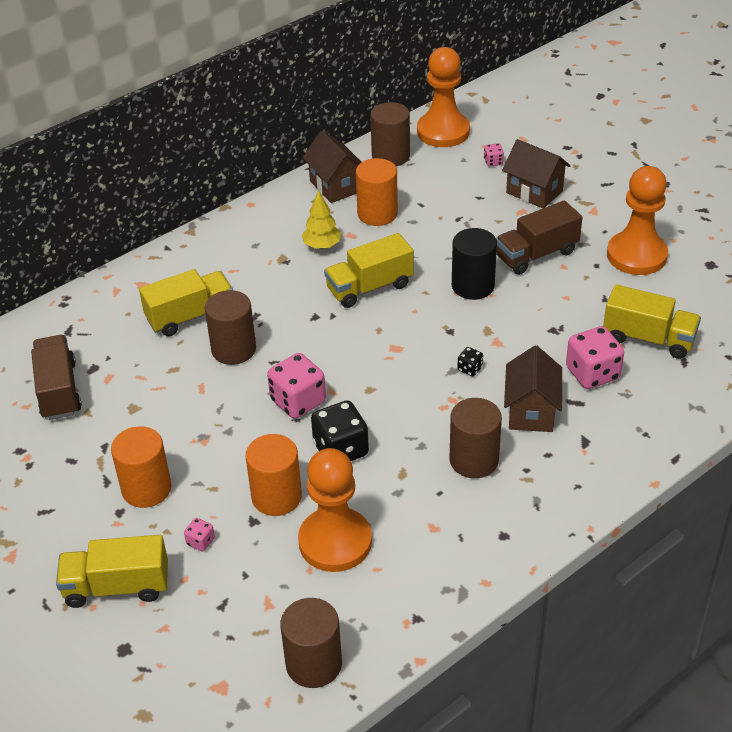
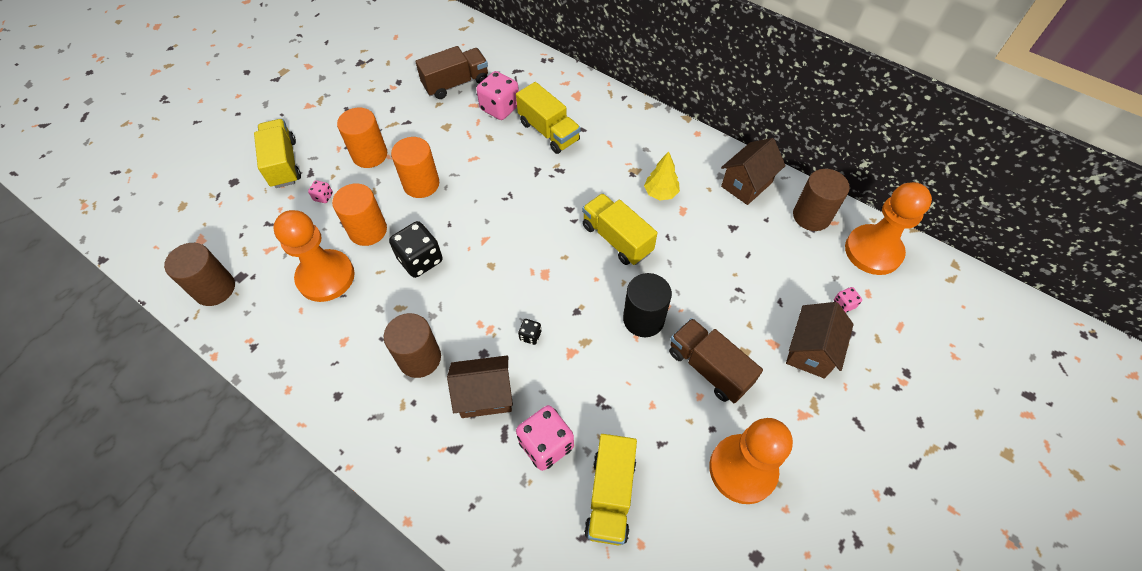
camera: 75 degrees right, 15 degrees up
(233, 349) = (518, 166): brown cylinder -> none
(298, 401) = (468, 220): pink dice -> pink dice (500, 108)
(377, 214) = (720, 223): orange cylinder -> orange cylinder (421, 184)

